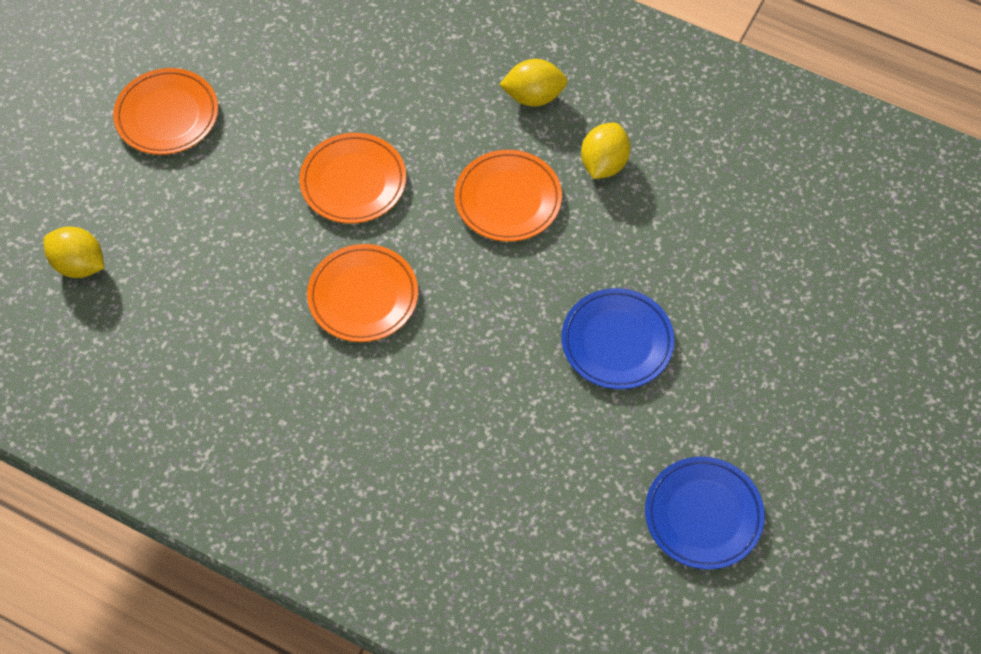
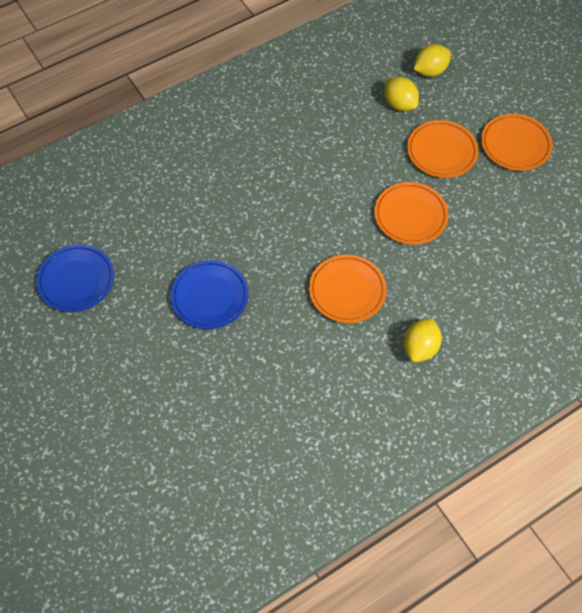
camera: 120 degrees right, 0 degrees up
(363, 296) = (326, 186): orange plate -> orange plate (441, 152)
(603, 164) = (340, 360): yellow lemon -> yellow lemon (399, 104)

